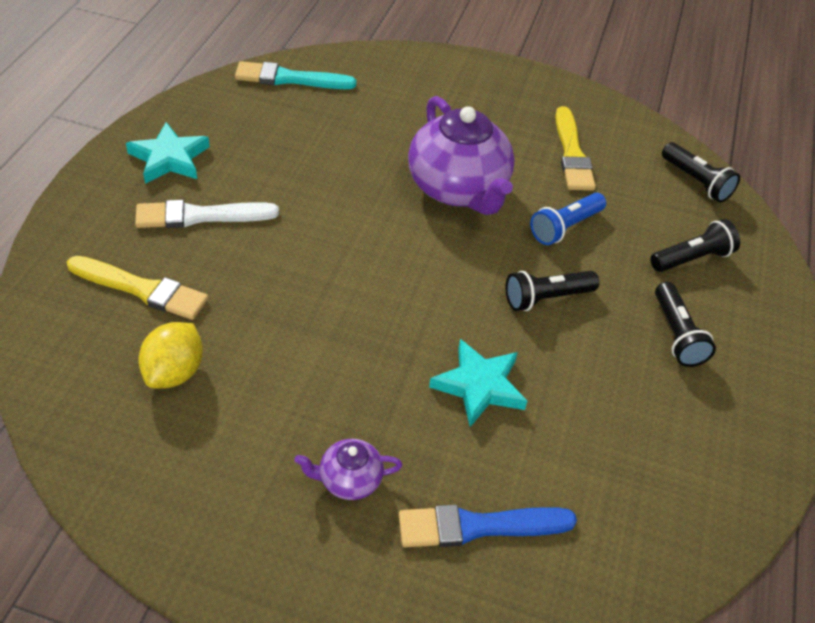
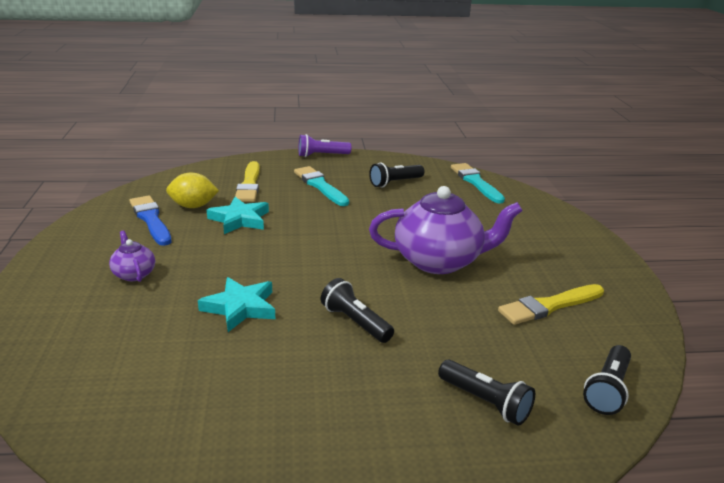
camera: 70 degrees right, 20 degrees down
(93, 179) = (322, 155): none -> purple flashlight
(169, 158) = (359, 168): turquoise star -> turquoise star (239, 219)
(200, 216) = (320, 186): white brush -> turquoise brush
(458, 189) = (439, 261): purple teapot -> purple teapot turned 135 degrees counterclockwise
(478, 526) = (109, 331): blue brush -> blue brush (151, 219)
(565, 227) = (449, 318): blue flashlight -> none
(676, 335) = (369, 405): black flashlight -> black flashlight (395, 183)

